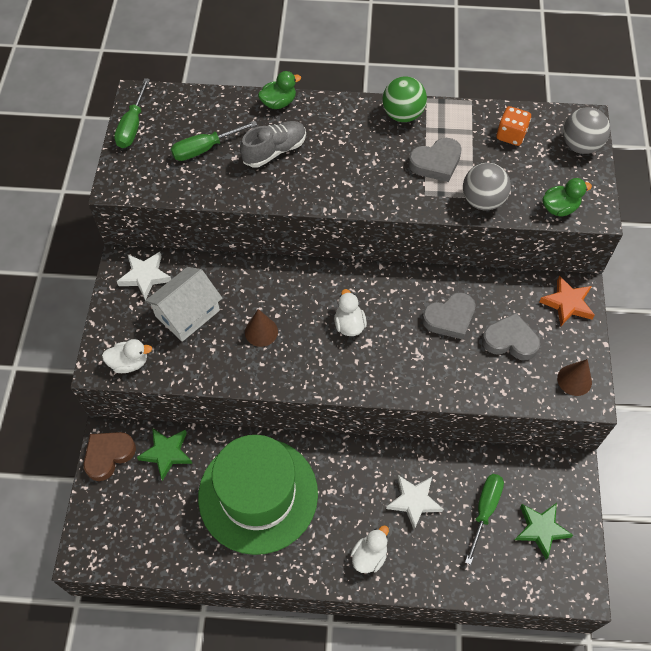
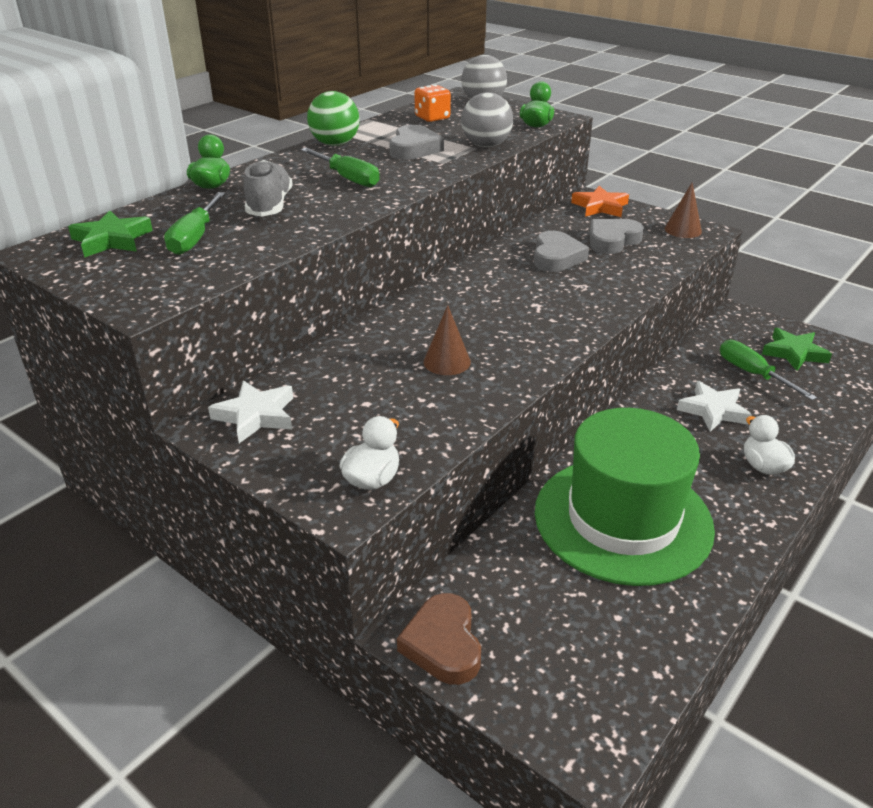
camera: 55 degrees left, 25 degrees down
(132, 126) = (74, 268): green screwdriver -> green screwdriver (348, 178)
(167, 453) = (494, 578): green star -> green star (112, 240)
(187, 313) = (355, 403): white house -> none
(349, 324) = (502, 307): white duck -> none

